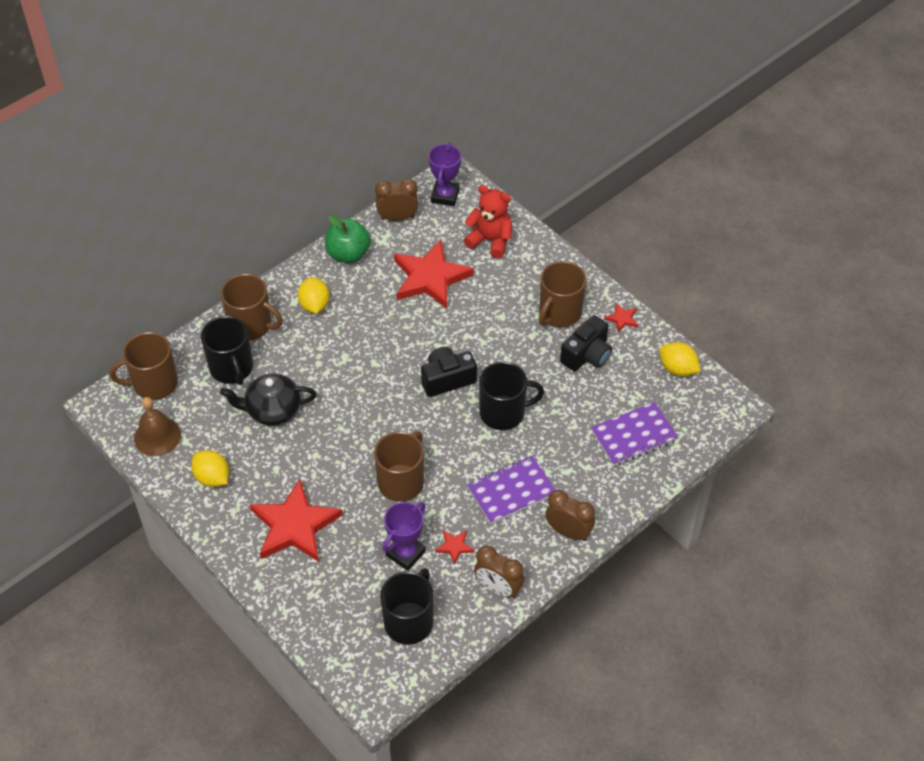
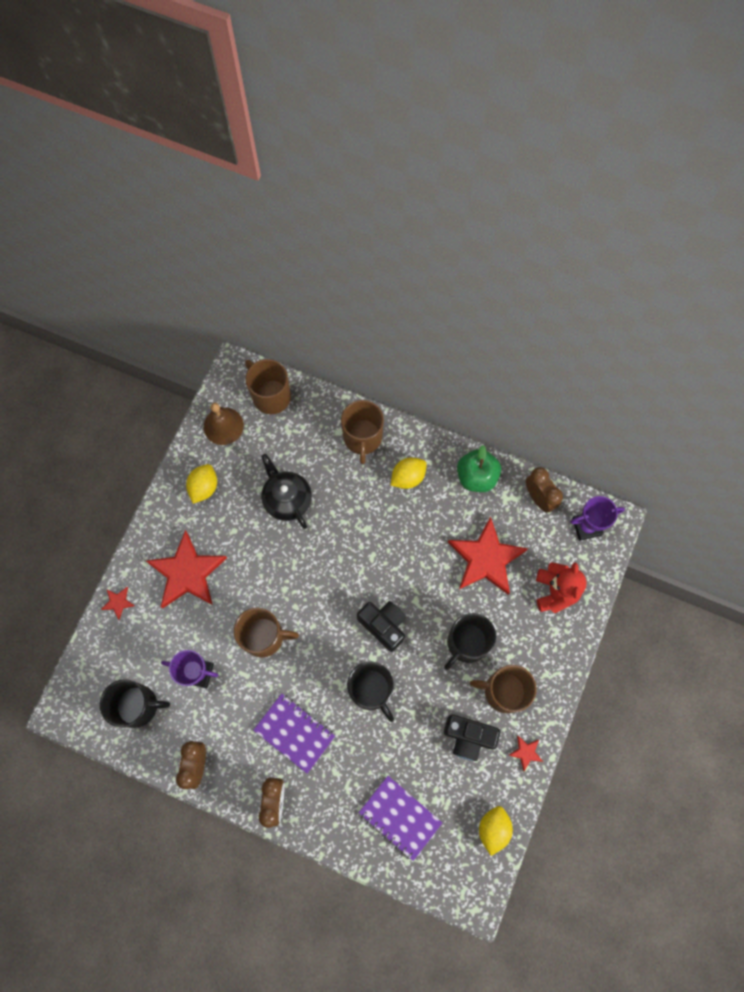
camera: 65 degrees right, 20 degrees up
(231, 368) = (312, 446): black mug -> black mug (466, 643)
(454, 546) = (220, 710): red star -> red star (118, 602)

